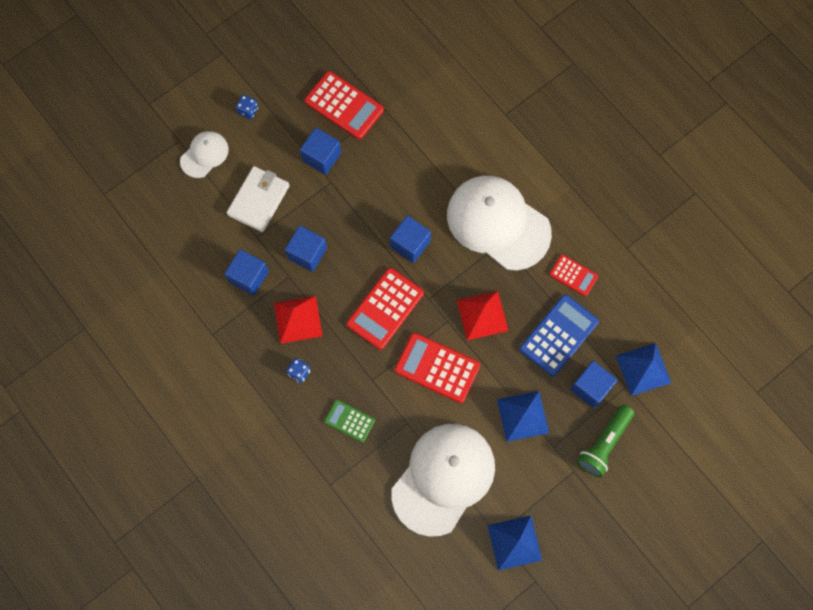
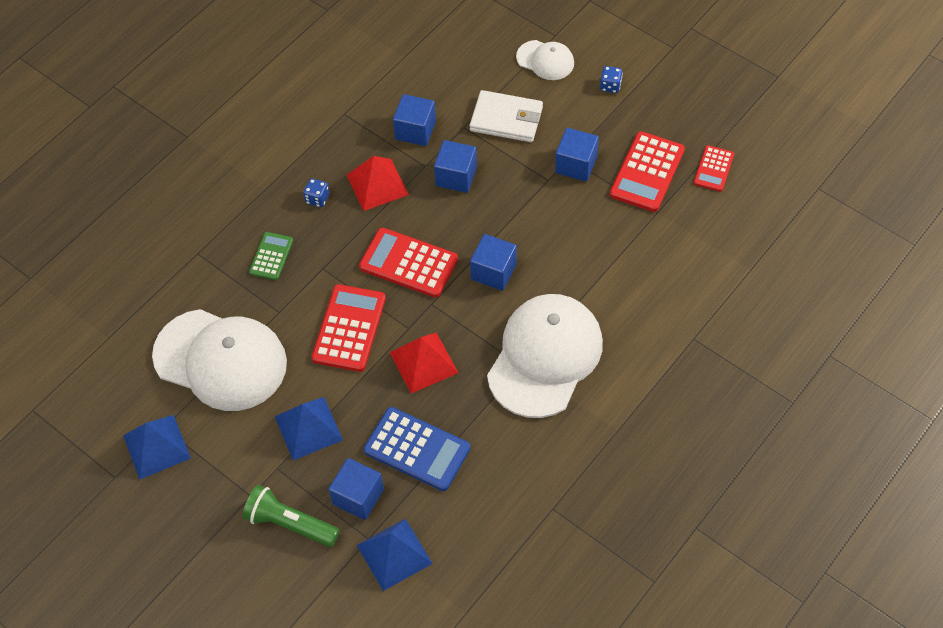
camera: 80 degrees right, 15 degrees down
(573, 275) = (499, 452): red calculator -> red calculator (713, 169)

